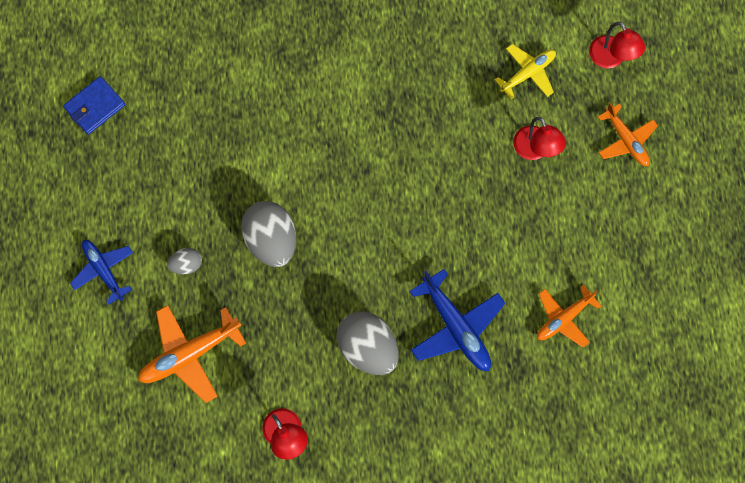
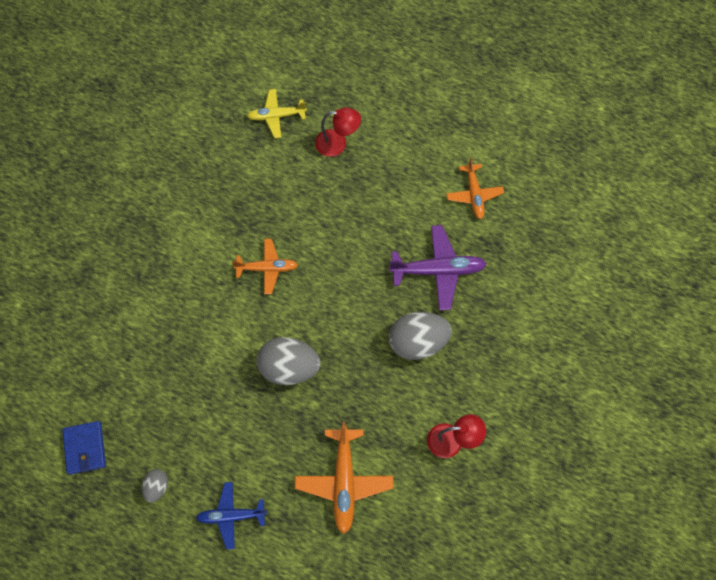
camera: 60 degrees left, 5 degrees down
(186, 264) = (268, 444): grey egg -> grey egg (157, 487)
(456, 327) = (438, 270): blue plane -> purple plane
(528, 73) = (276, 116): yellow plane -> yellow plane turned 90 degrees counterclockwise
(611, 59) = (302, 58): red lamp -> none
(626, 140) = (368, 82): orange plane -> orange plane (267, 268)

